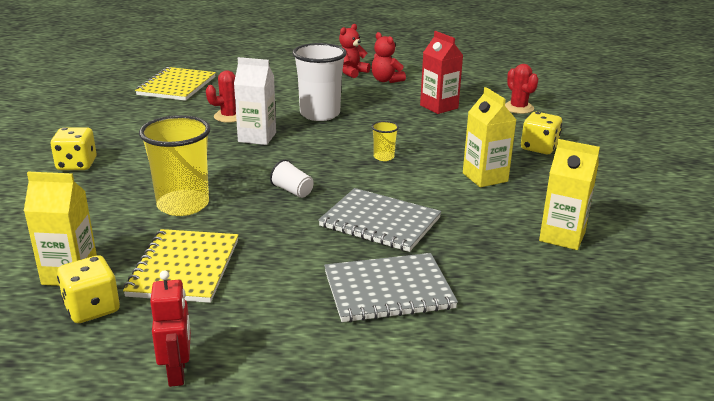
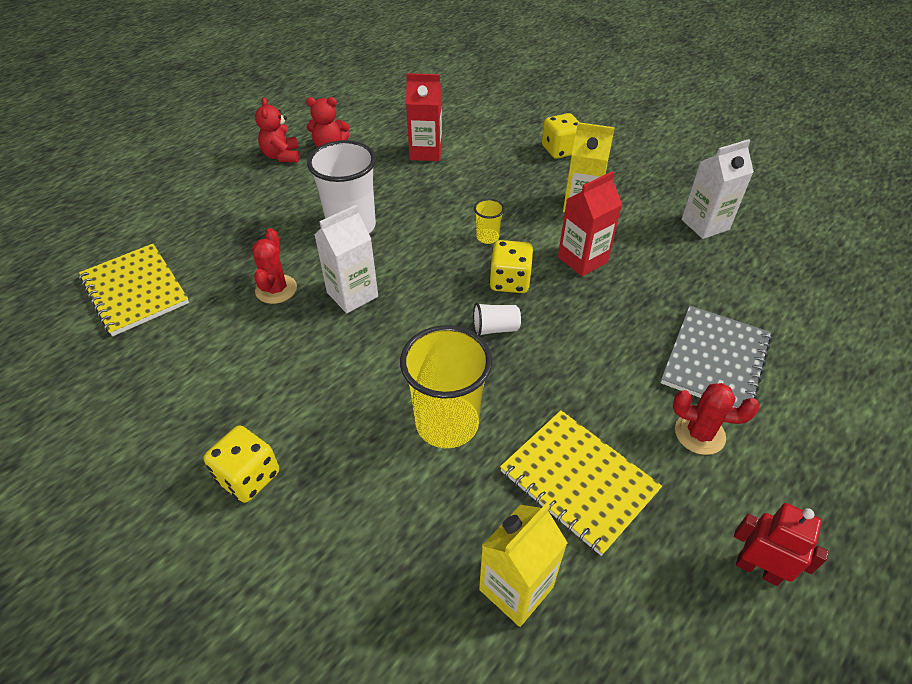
camera: 50 degrees left, 20 degrees up
(92, 308) = (603, 595): yellow dice -> yellow dice (509, 281)
(380, 222) = (603, 305): grey notebook -> none
(419, 198) = (582, 259): none -> red carton
(518, 108) = (479, 116): red cactus -> red cactus (699, 434)
(562, 236) = (705, 224): yellow carton -> white carton

